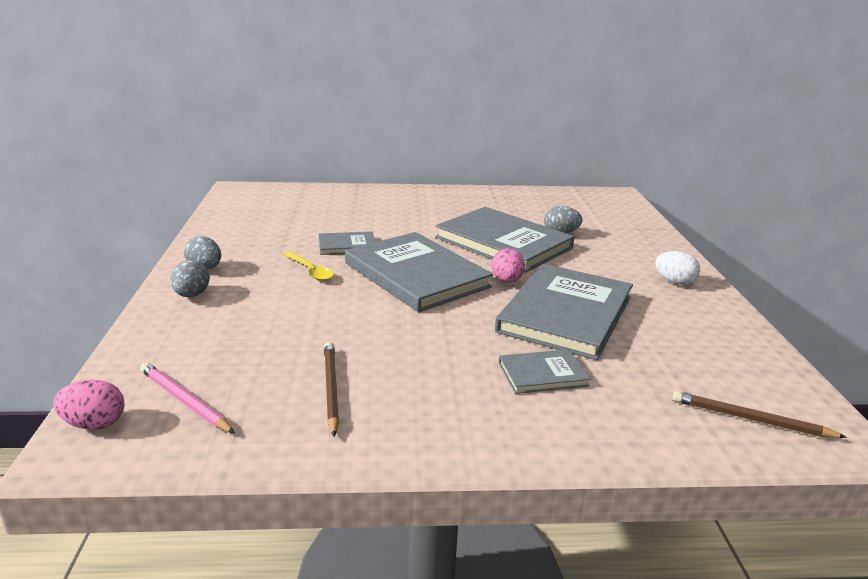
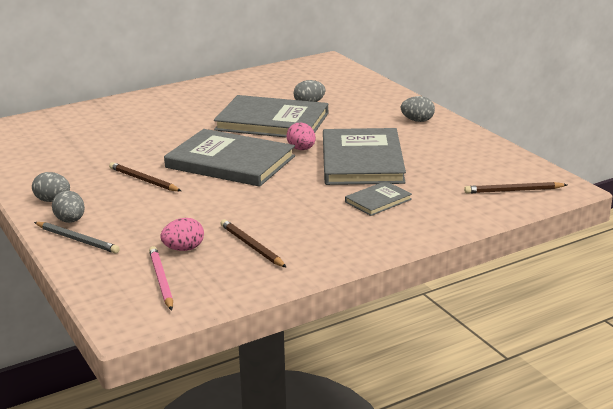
camera: 25 degrees left, 0 degrees up
(94, 424) = (117, 309): pink egg -> pink egg (184, 249)
(170, 318) = (77, 240): none -> grey pencil
(185, 401) = (161, 280): pink pencil -> pink pencil turned 60 degrees clockwise
(310, 271) = (144, 180): yellow spoon -> brown pencil
(347, 245) = (149, 154): grey book -> none
(674, 282) = (417, 121): white egg -> grey egg

